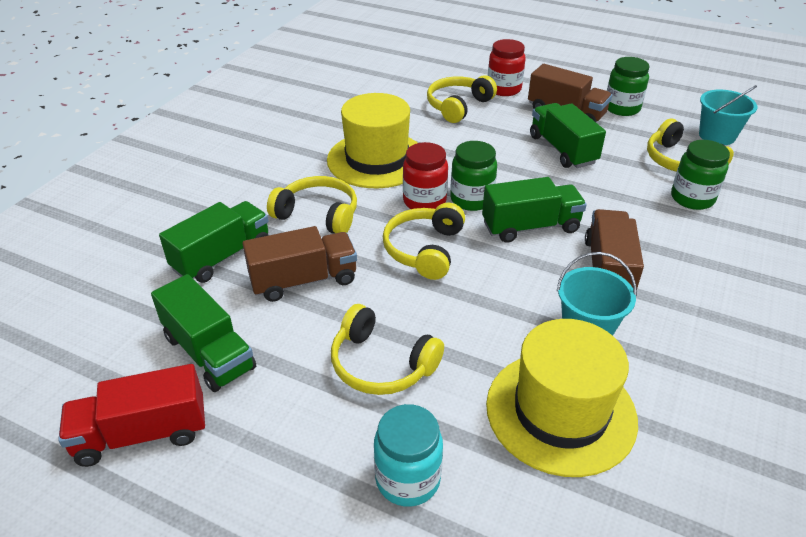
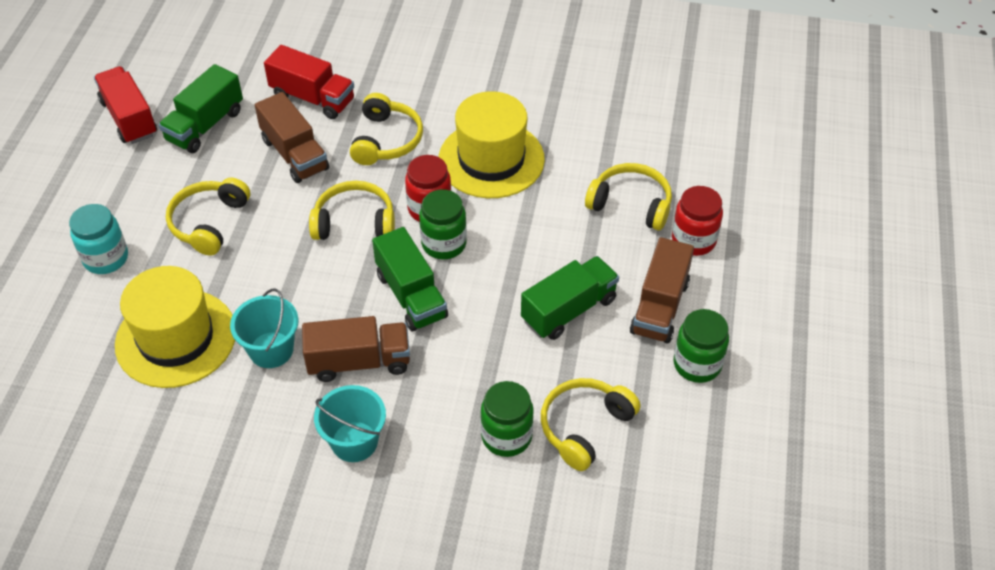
camera: 75 degrees right, 10 degrees up
(222, 257) = (313, 98): green truck -> red truck
(717, 136) = (666, 469): turquoise bucket -> turquoise bucket (354, 441)

